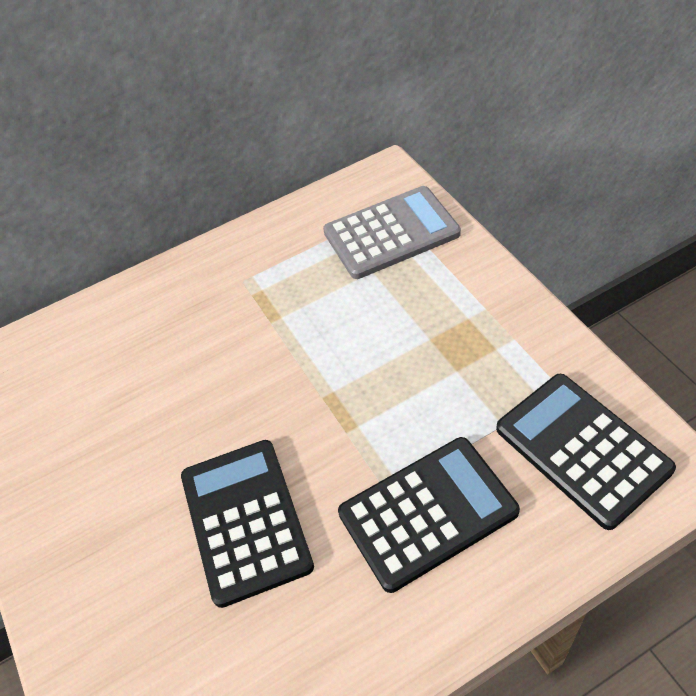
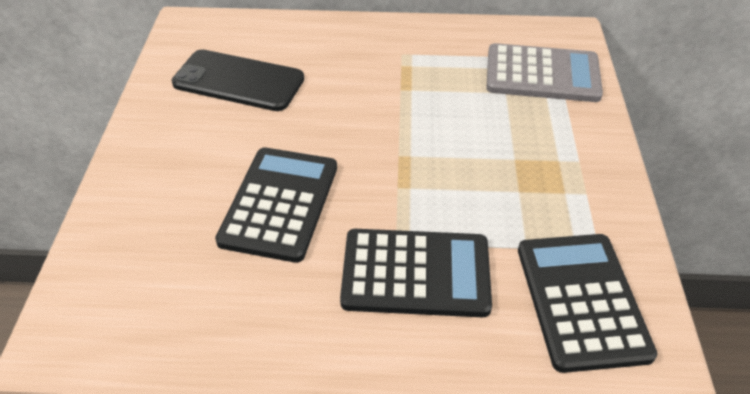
camera: 25 degrees right, 5 degrees down
(94, 406) = (238, 81): none -> black phone

